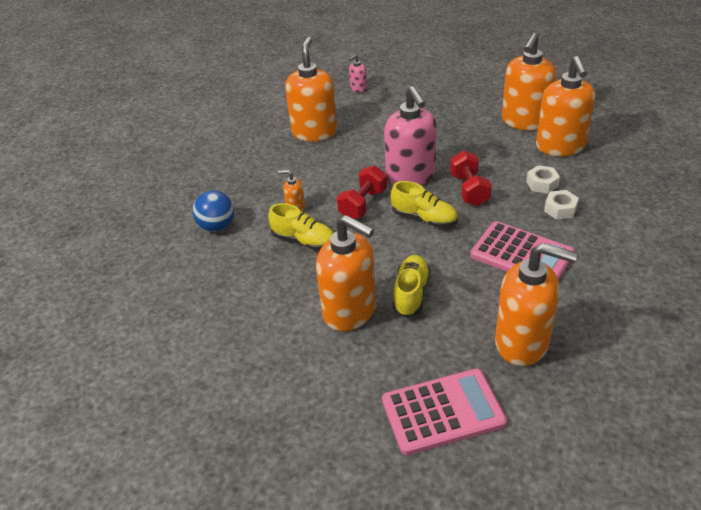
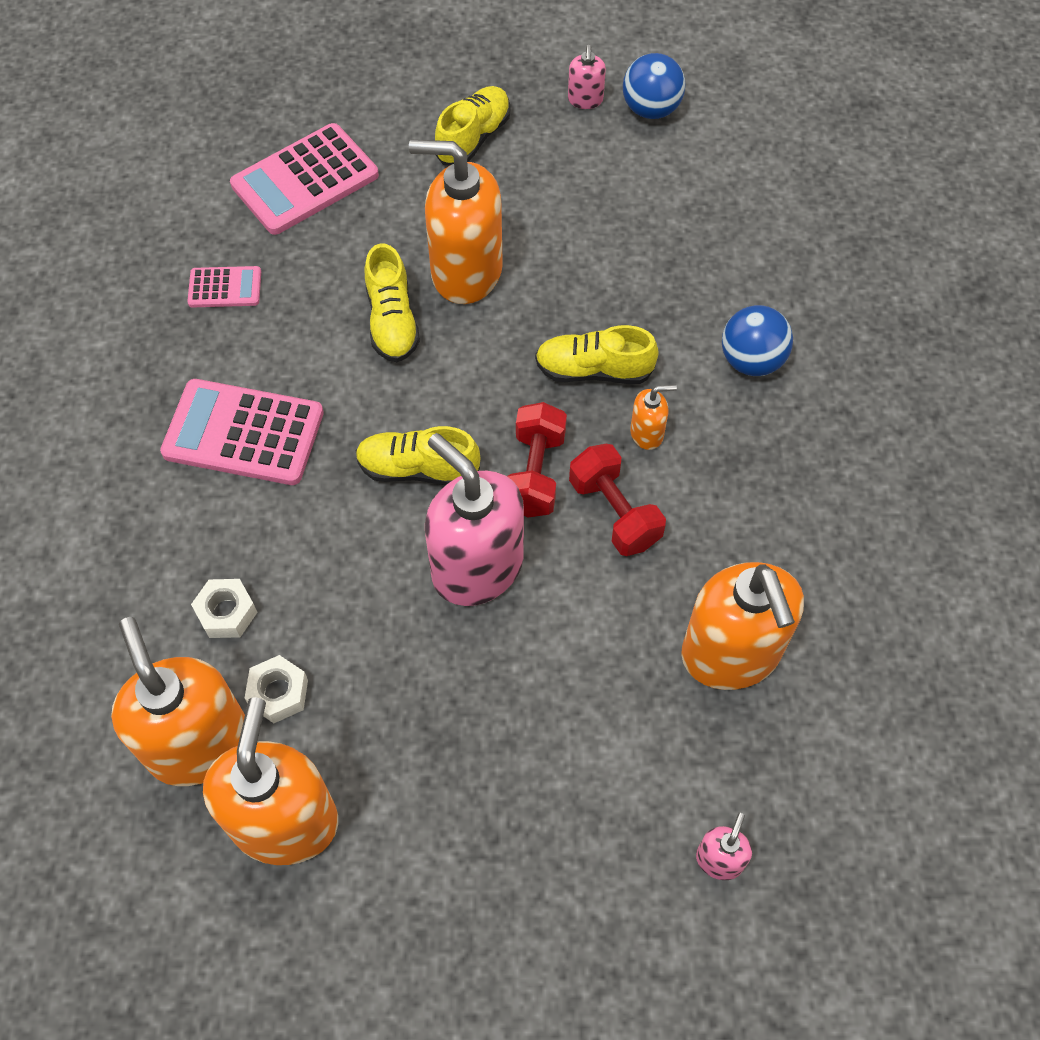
camera: 155 degrees right, 20 degrees up
(148, 395) = (651, 109): none -> blue ball
(189, 419) = (585, 100): none -> pink soap dispenser
(294, 411) = (473, 138): none -> yellow shoe
(469, 190) = (358, 560): red dumbbell -> red dumbbell (614, 512)
(522, 342) = (225, 288): orange soap dispenser -> pink calculator
(560, 209) = (189, 553): white nut -> white nut (278, 693)

